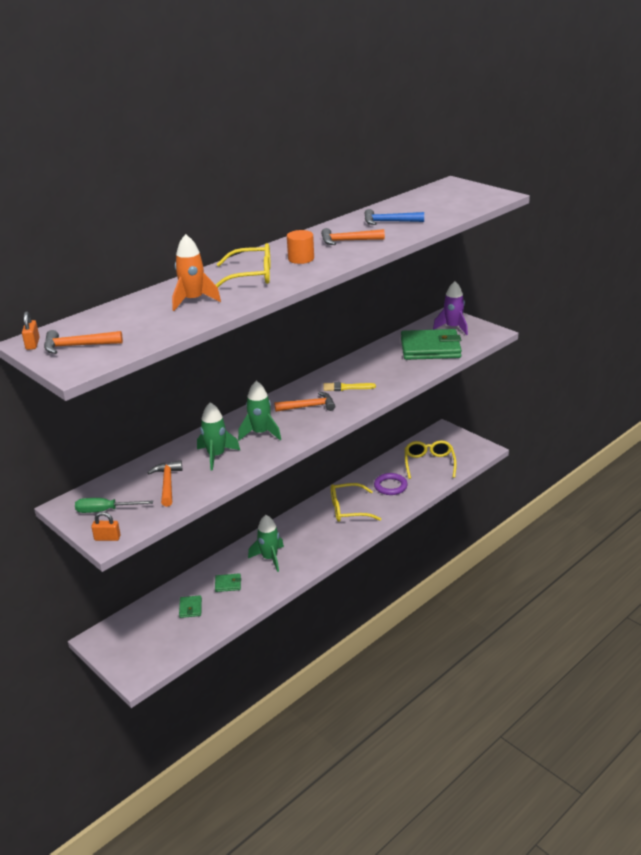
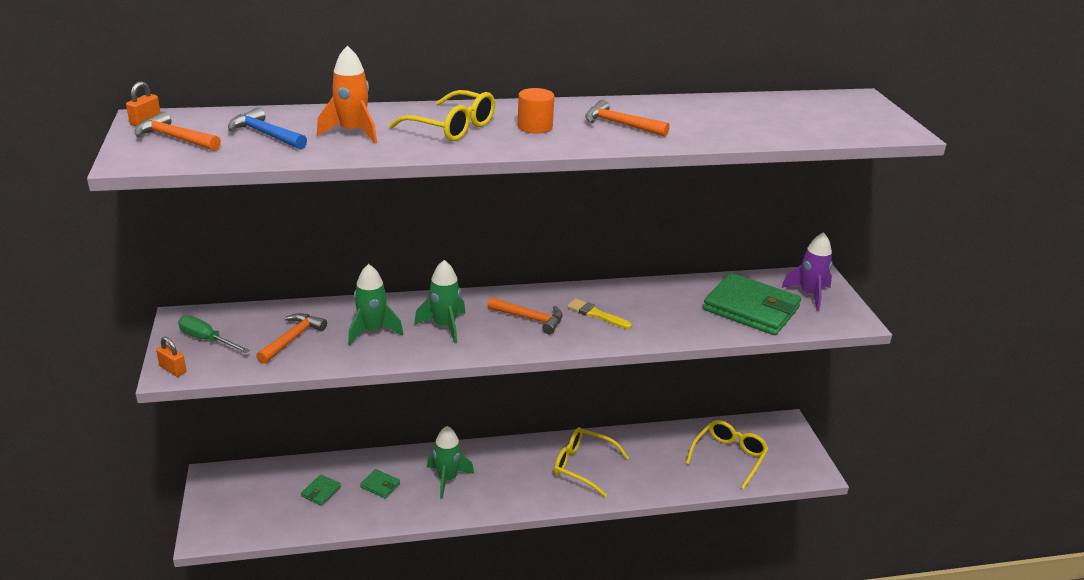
camera: 30 degrees right, 0 degrees up
(389, 222) = (705, 118): blue hammer -> blue hammer (266, 134)
(390, 486) = (656, 462): purple ring -> none

